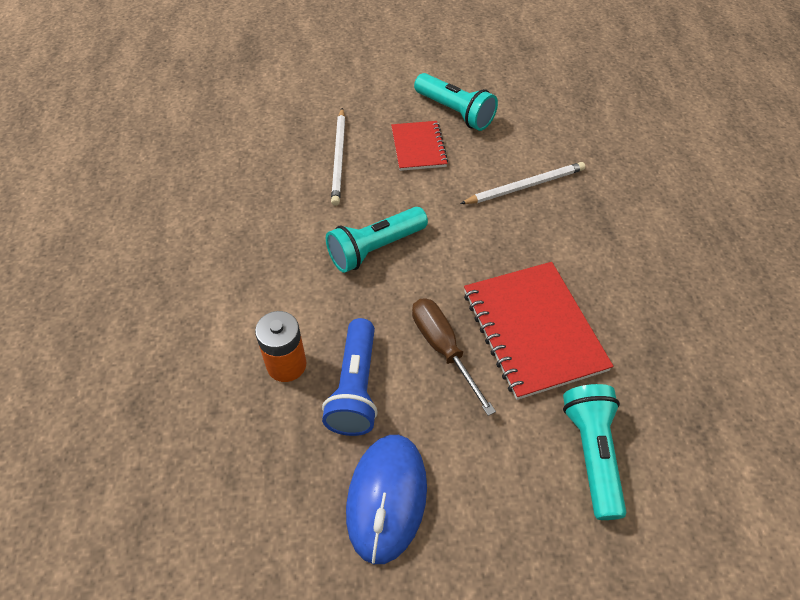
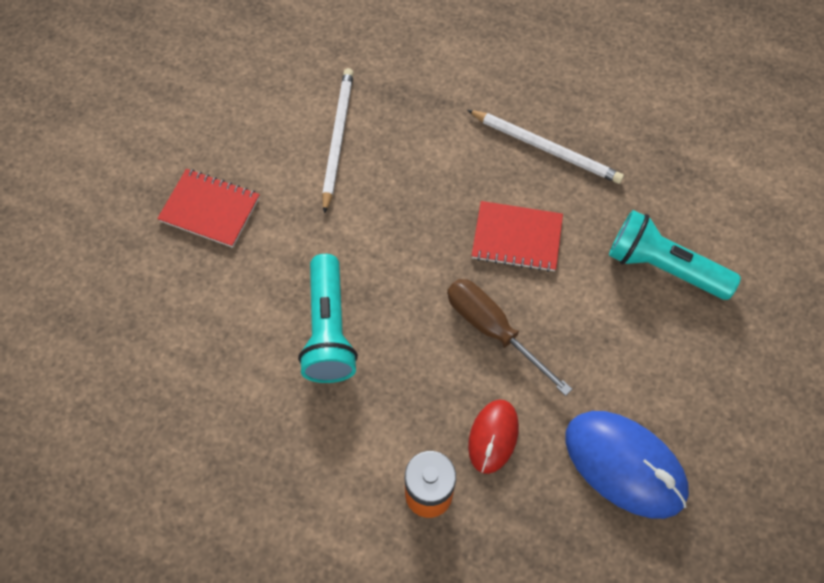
camera: 60 degrees left, 10 degrees up
(339, 158) = (167, 302): white pencil -> white pencil (546, 148)
(355, 388) = (493, 437): blue flashlight -> red mouse
(443, 349) = (493, 330): brown screwdriver -> brown screwdriver turned 45 degrees clockwise
(455, 112) = (182, 142): turquoise flashlight -> none
(533, 330) = (517, 238): red notebook -> red notebook, size x0.58

